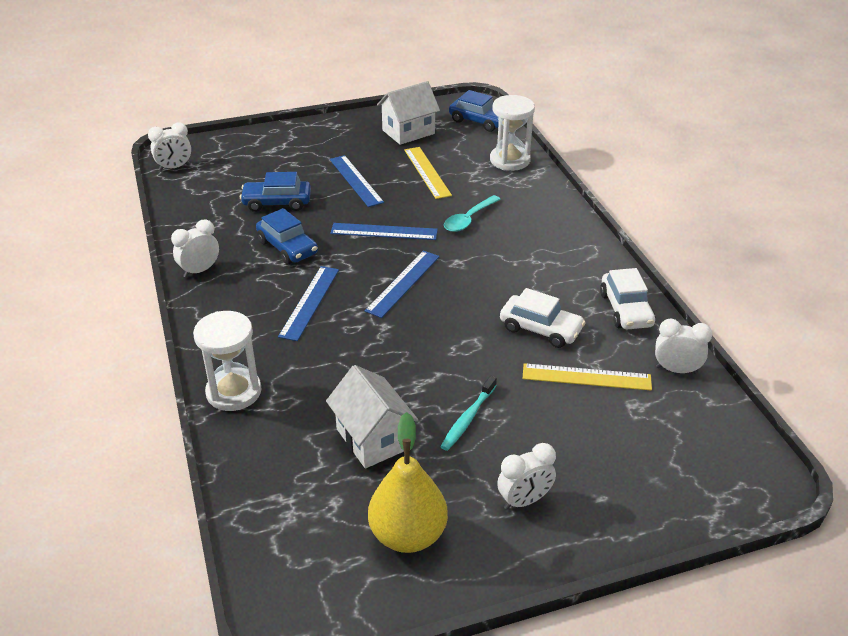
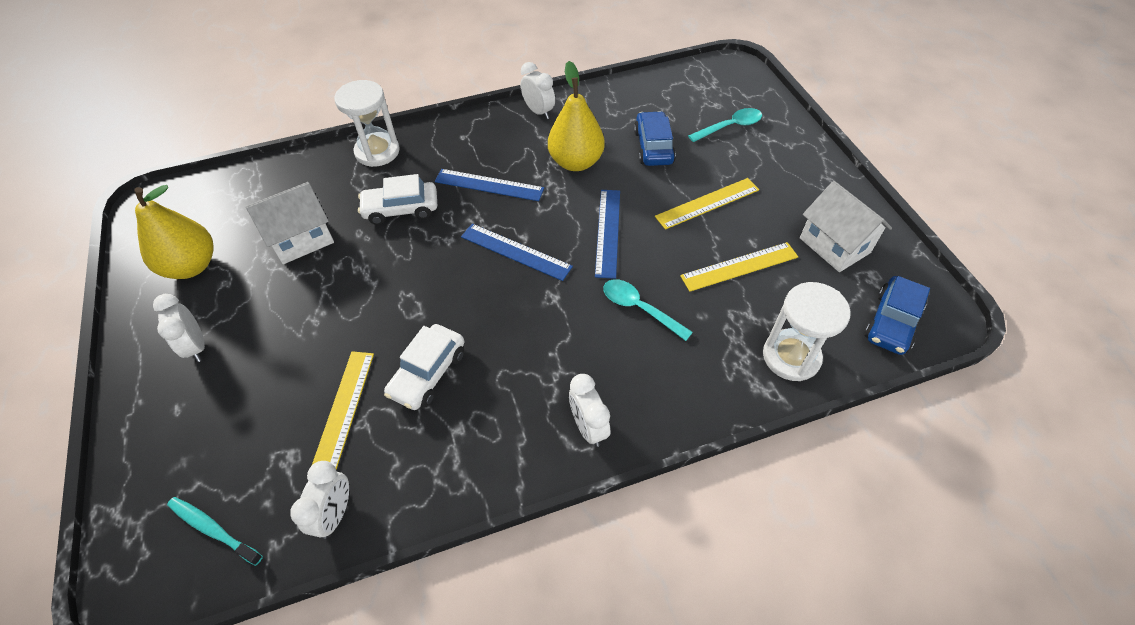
camera: 90 degrees right, 15 degrees up
(174, 167) = (705, 72): white clock -> white clock (588, 427)
(260, 161) = (730, 126): none -> turquoise spoon
(287, 247) = (576, 162): blue car -> yellow pear
(356, 180) = (707, 203): blue ruler -> yellow ruler
(468, 418) = (308, 305): turquoise toothbrush -> turquoise toothbrush (213, 529)
(626, 310) = (454, 470): white car -> white car (401, 209)

